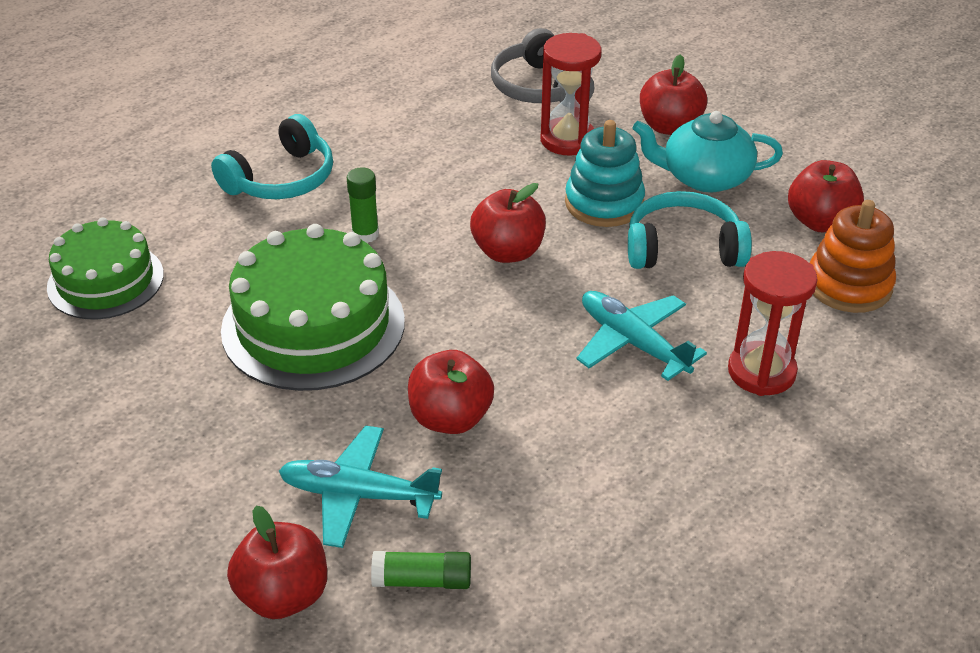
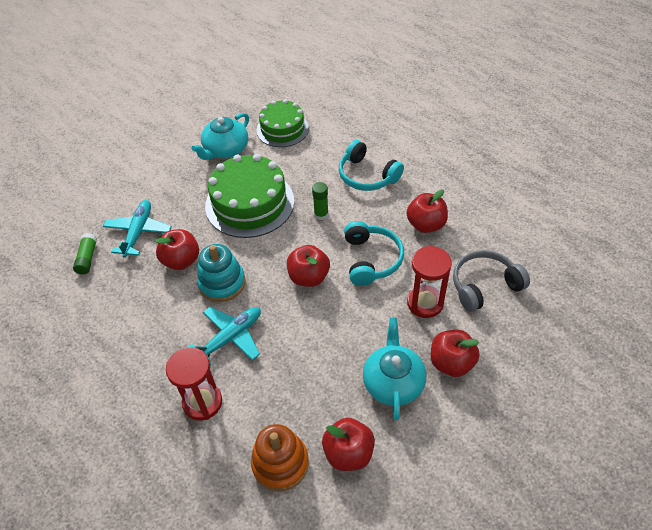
camera: 90 degrees right, 10 degrees up
(137, 365) = (225, 150): none -> turquoise teapot
(283, 595) = (90, 215): red apple -> red apple (426, 225)
(604, 203) = (358, 323): turquoise stacking toy -> turquoise stacking toy (222, 283)
(683, 248) = (315, 366): turquoise headphones -> turquoise headphones (371, 259)

